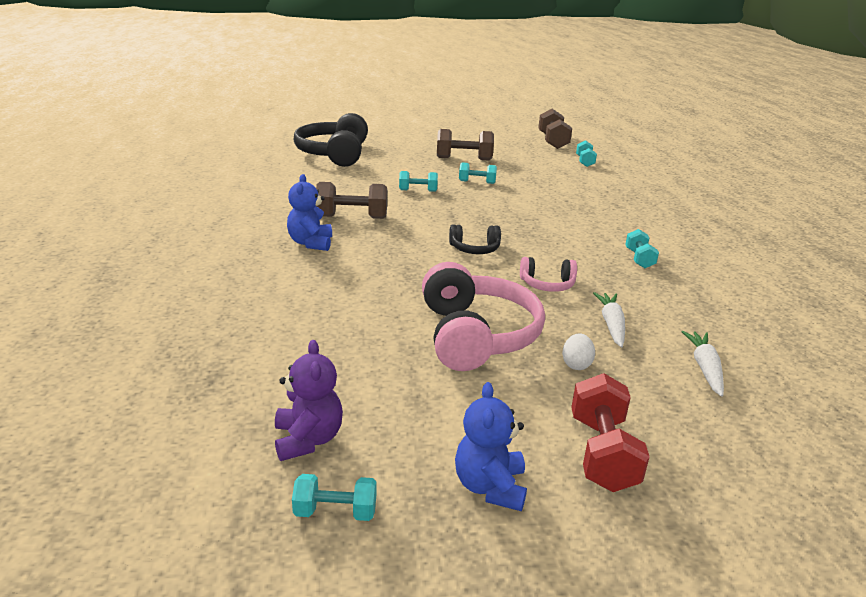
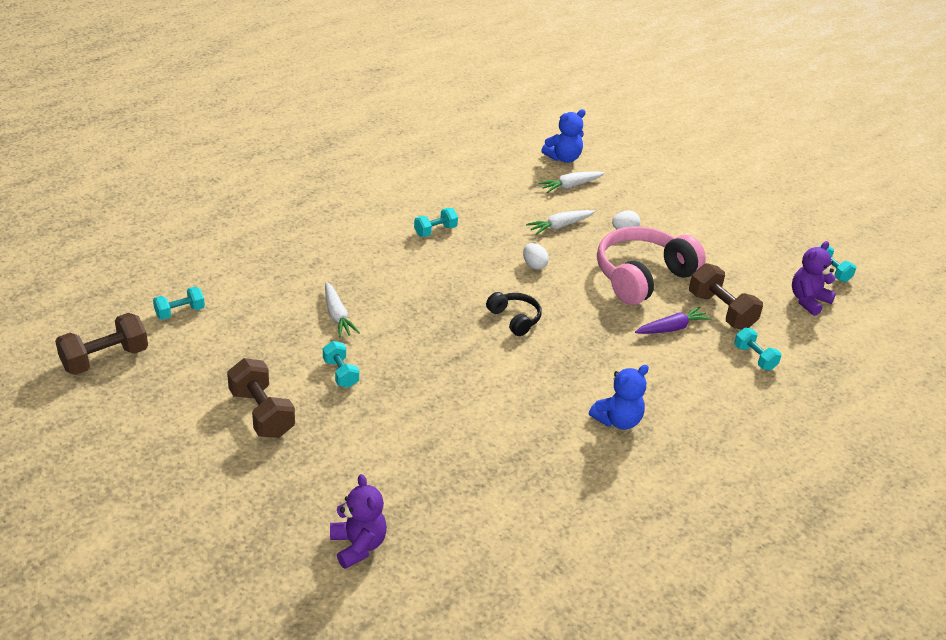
camera: 125 degrees left, 10 degrees up
(334, 154) = (358, 545): black headphones -> purple teddy bear
(352, 217) = (535, 423): brown dumbbell -> brown dumbbell (721, 311)
(379, 314) = (672, 328): none -> purple carrot
(418, 190) = (414, 408): turquoise dumbbell -> turquoise dumbbell (754, 358)
(490, 487) = (757, 234): blue teddy bear -> blue teddy bear (563, 158)
(541, 195) = (337, 316): none -> white carrot
(547, 284) = (534, 265): pink headphones -> white egg
(602, 453) = (691, 207): red dumbbell -> none

